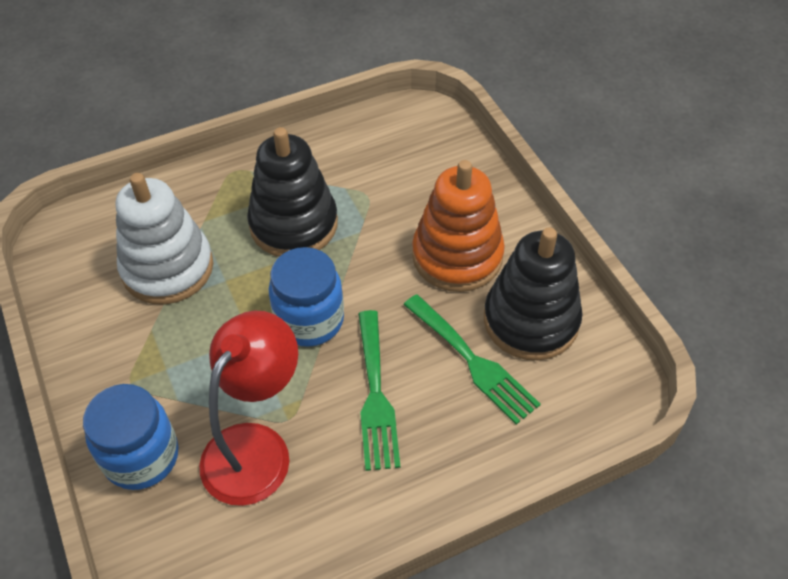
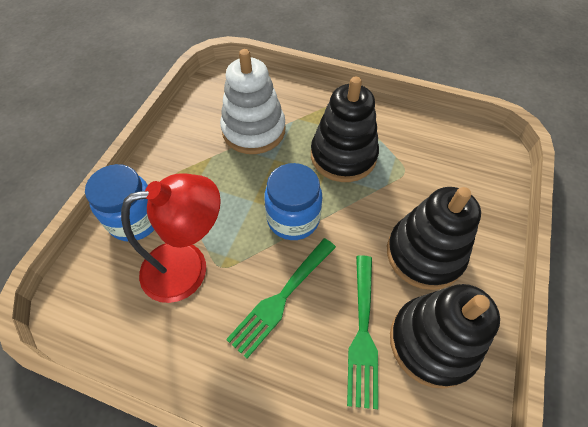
camera: 45 degrees right, 5 degrees up
(457, 256) = (424, 254): orange stacking toy -> black stacking toy

